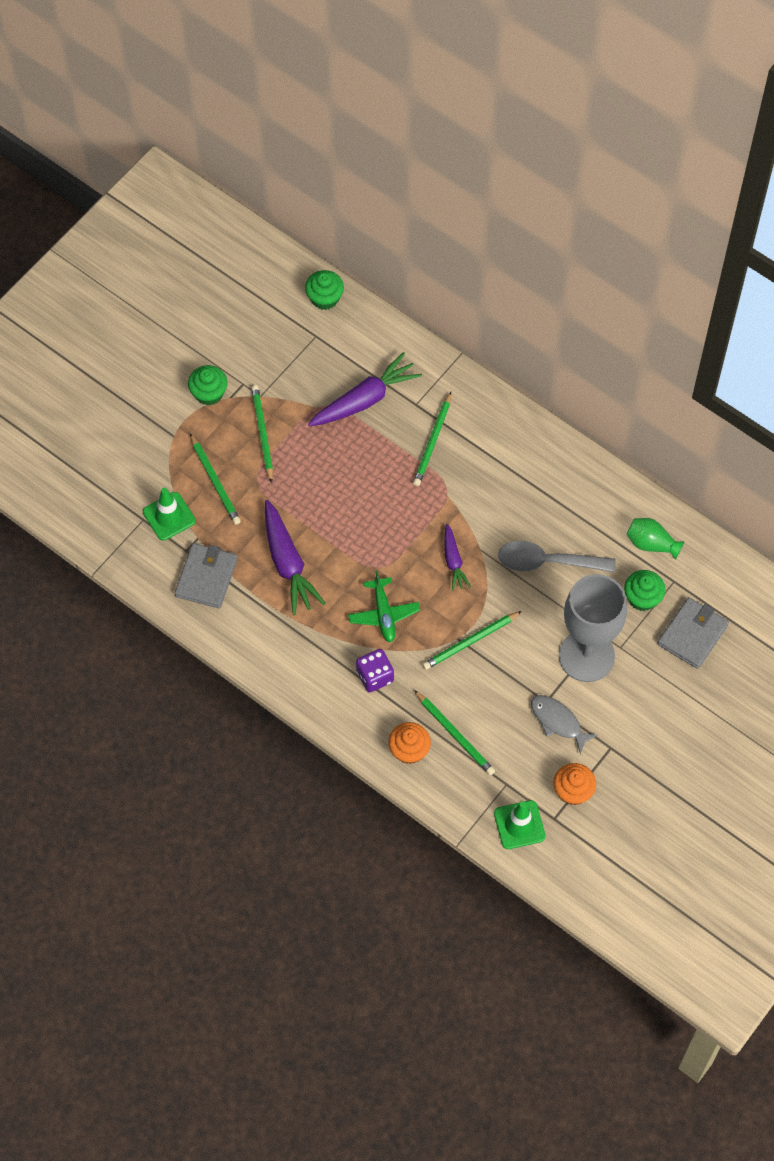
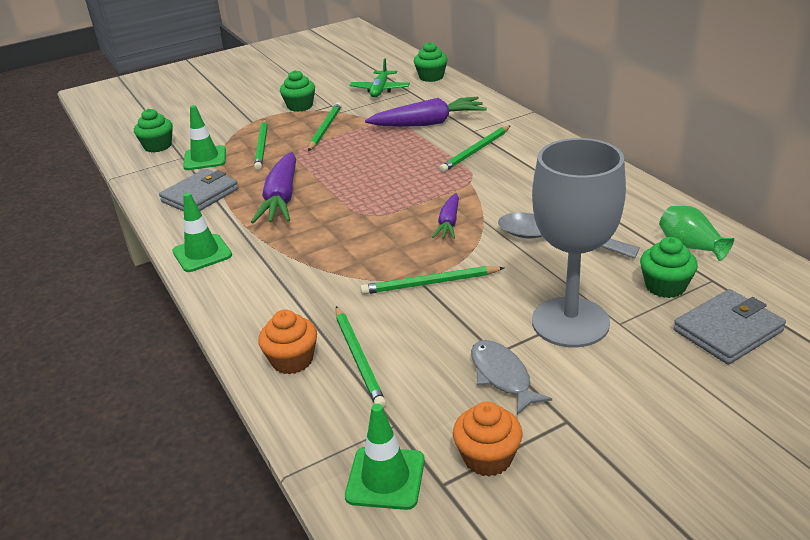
camera: 25 degrees right, 30 degrees down
(102, 506) = (158, 146): none -> green cupcake
(264, 656) = (202, 253): none -> green traffic cone
(375, 676) = (302, 289): purple dice -> none
(383, 614) = (348, 246): green plane -> green plane (380, 90)

